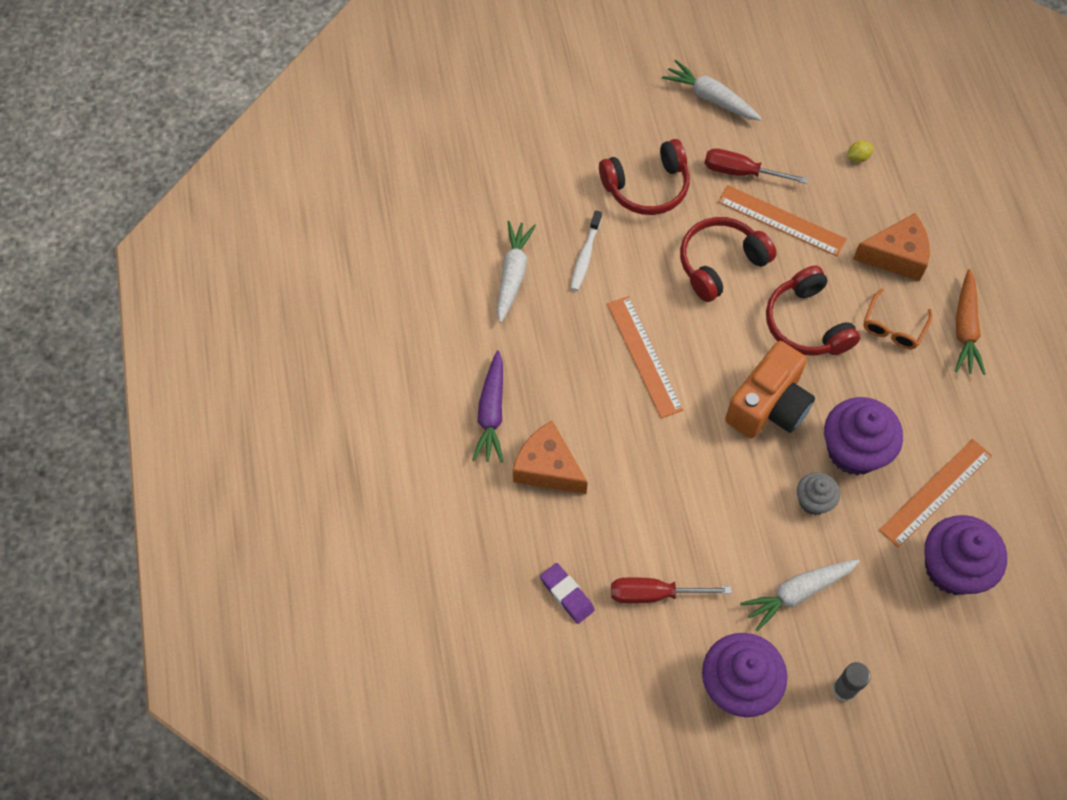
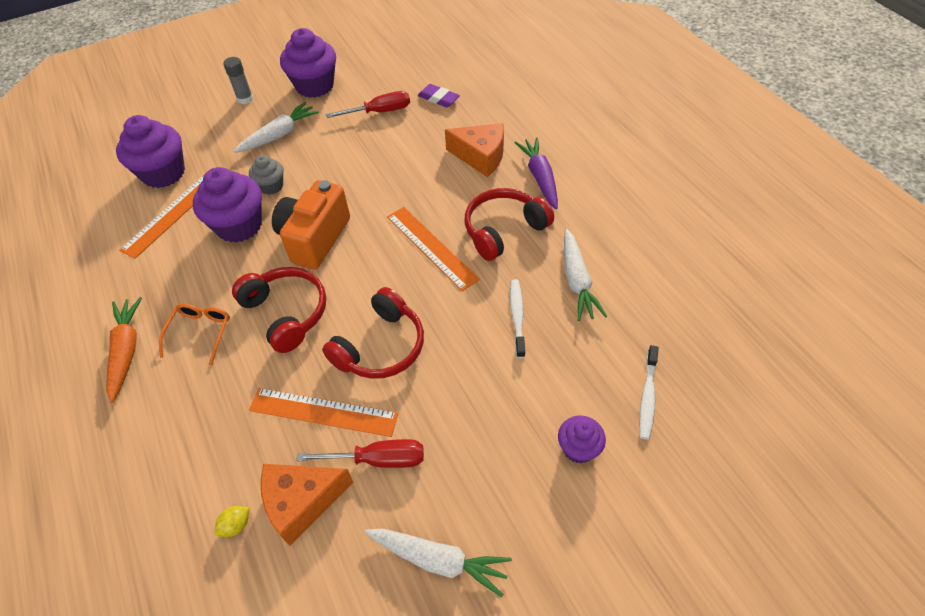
camera: 165 degrees right, 10 degrees down
(506, 158) = (647, 397): none -> white toothbrush
(581, 137) = (578, 448): none -> purple cupcake
(647, 187) = (480, 408): red headphones -> red headphones (503, 230)
(896, 256) = (193, 407): orange cheese -> orange cheese (302, 502)

